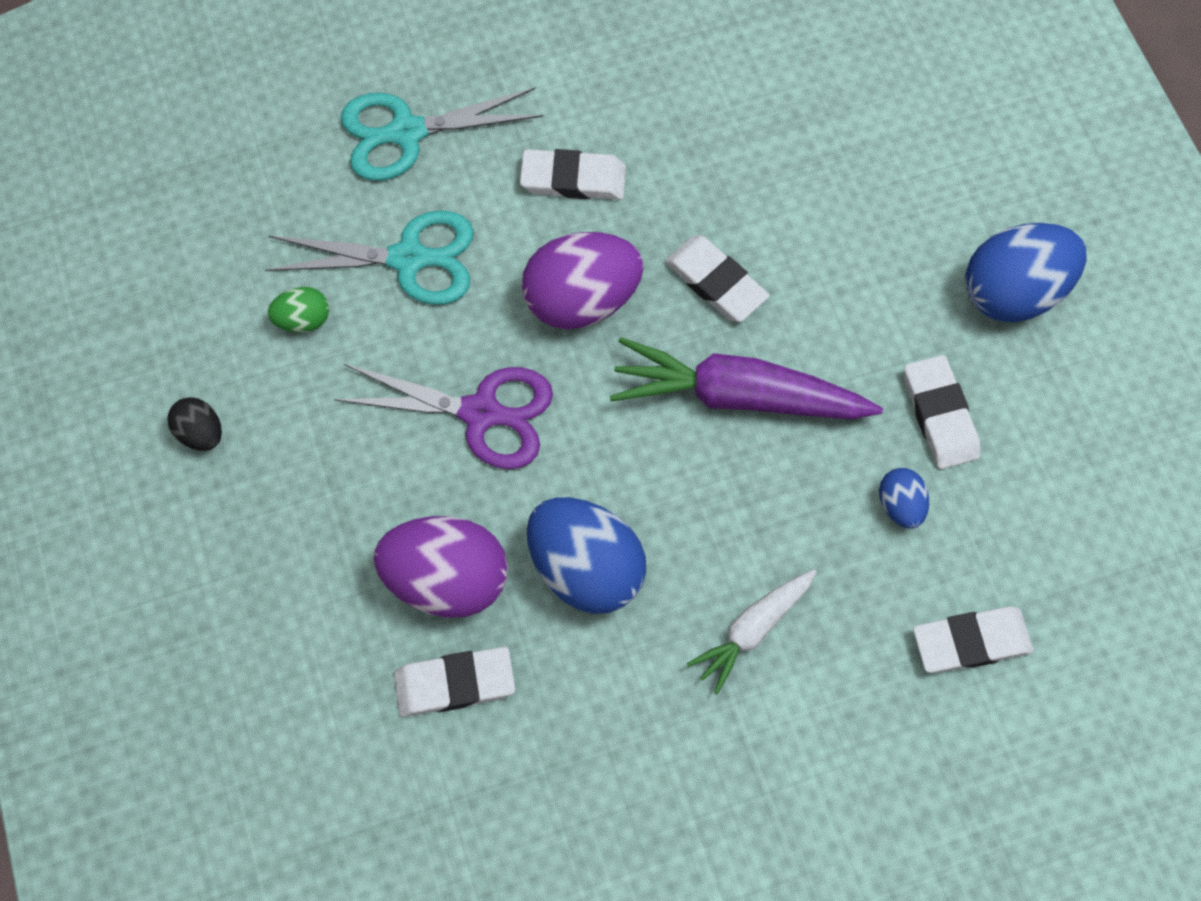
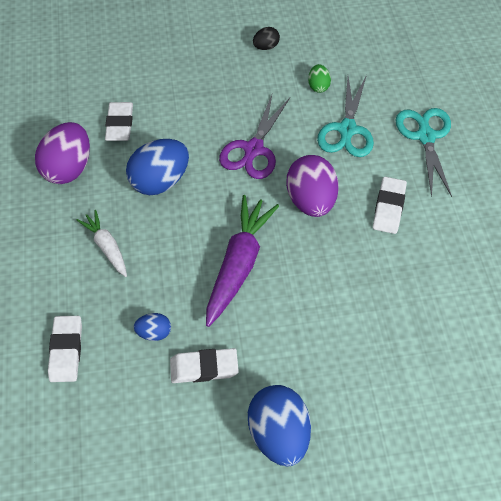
camera: 100 degrees right, 10 degrees down
(447, 579) = (170, 127): purple egg -> purple egg (68, 168)
(715, 282) = (312, 266): white eraser -> none

